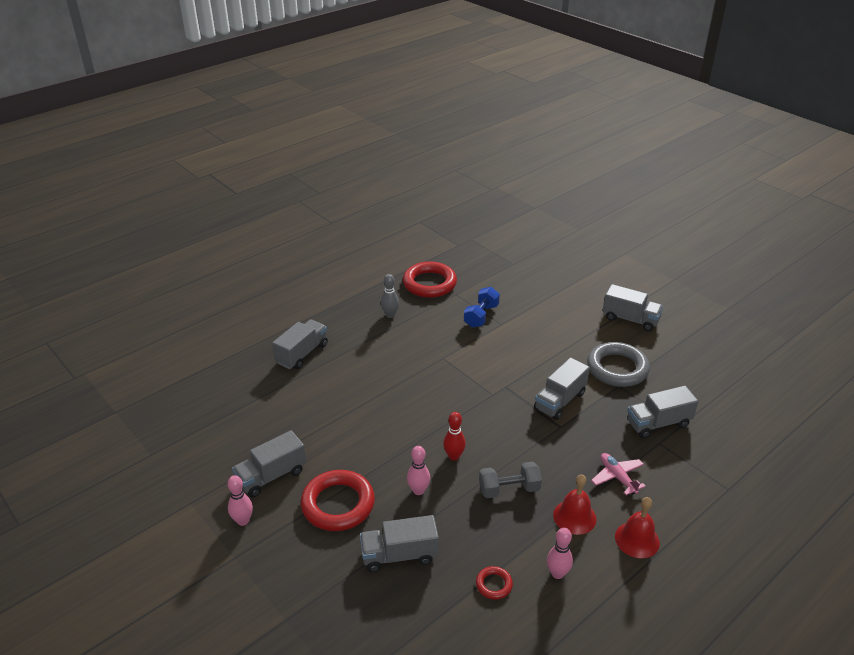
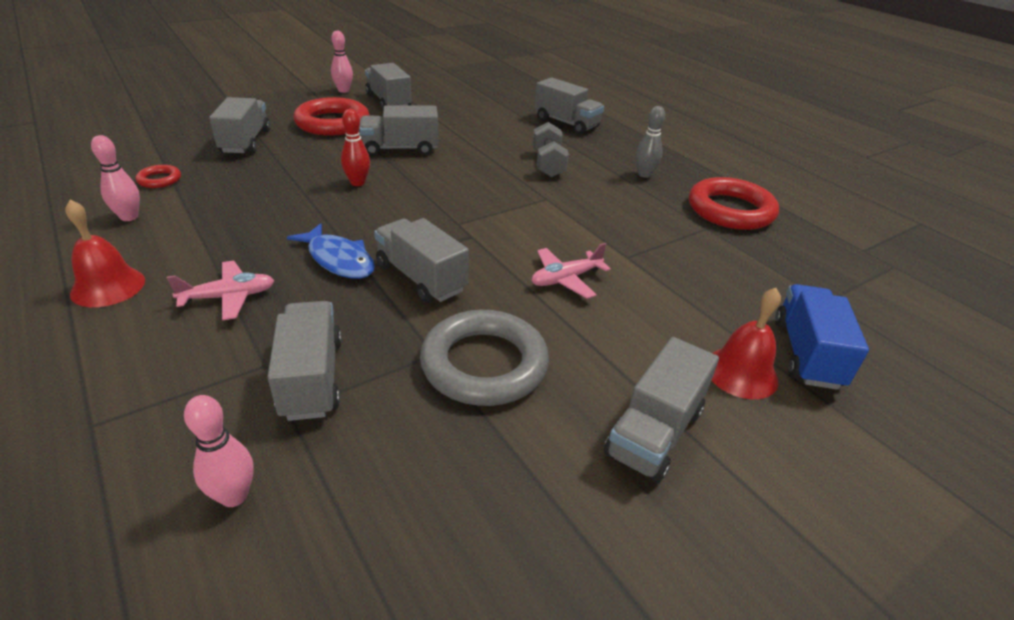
camera: 95 degrees right, 0 degrees up
(383, 444) = (400, 149): none -> grey truck
(418, 490) = (320, 158): pink bowling pin -> pink bowling pin (234, 496)
(481, 316) = (648, 242): blue dumbbell -> none
(509, 489) = (279, 208): grey dumbbell -> grey dumbbell (548, 164)
(534, 346) = (566, 279): none -> pink plane
(558, 275) = (806, 353): none -> blue truck
(558, 440) = (338, 260): none -> blue fish
(574, 517) = (195, 245): red bell -> red bell (741, 372)

